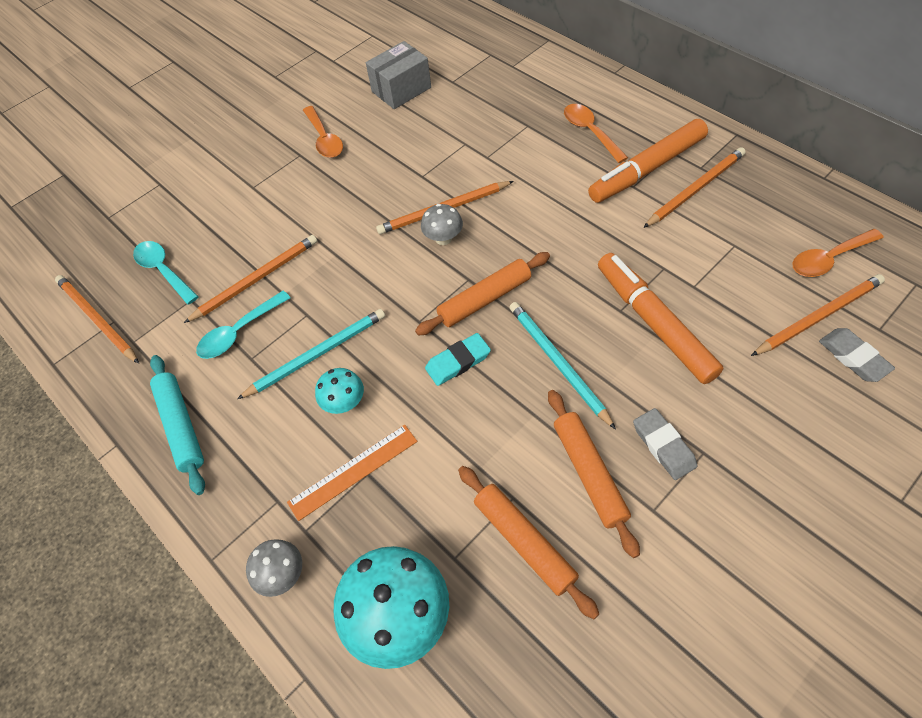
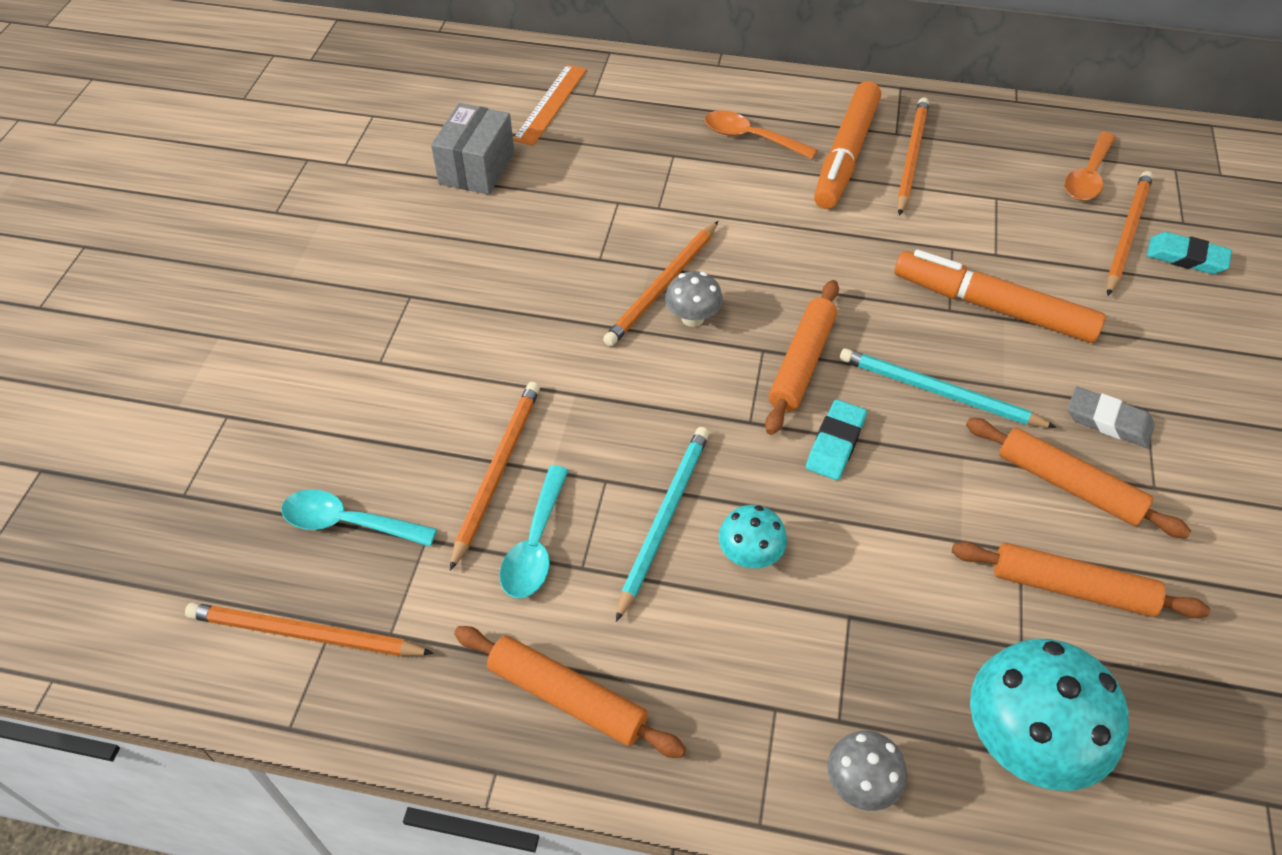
camera: 40 degrees left, 5 degrees down
(181, 426) = (567, 697): turquoise rolling pin -> orange rolling pin
(324, 139) = (427, 264): orange spoon -> none
(353, 471) = (832, 623): orange ruler -> orange ruler (551, 104)
(853, 357) = (1186, 257): grey eraser -> turquoise eraser

